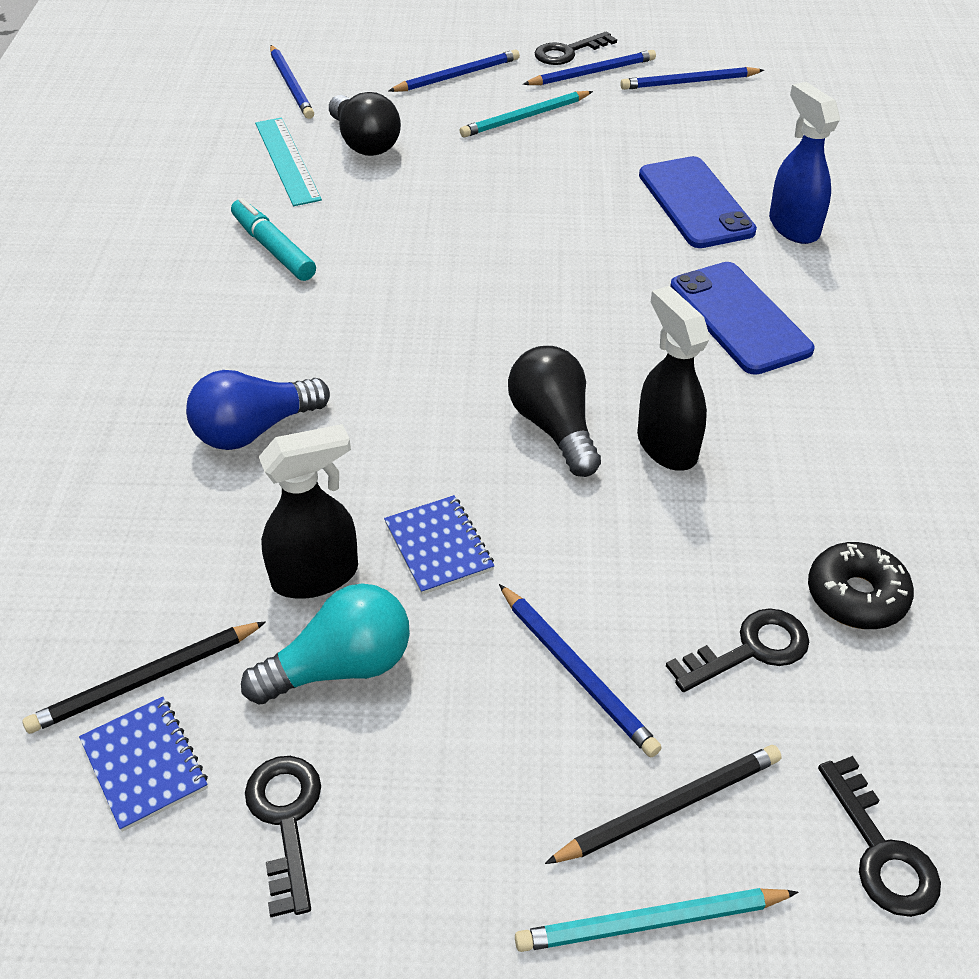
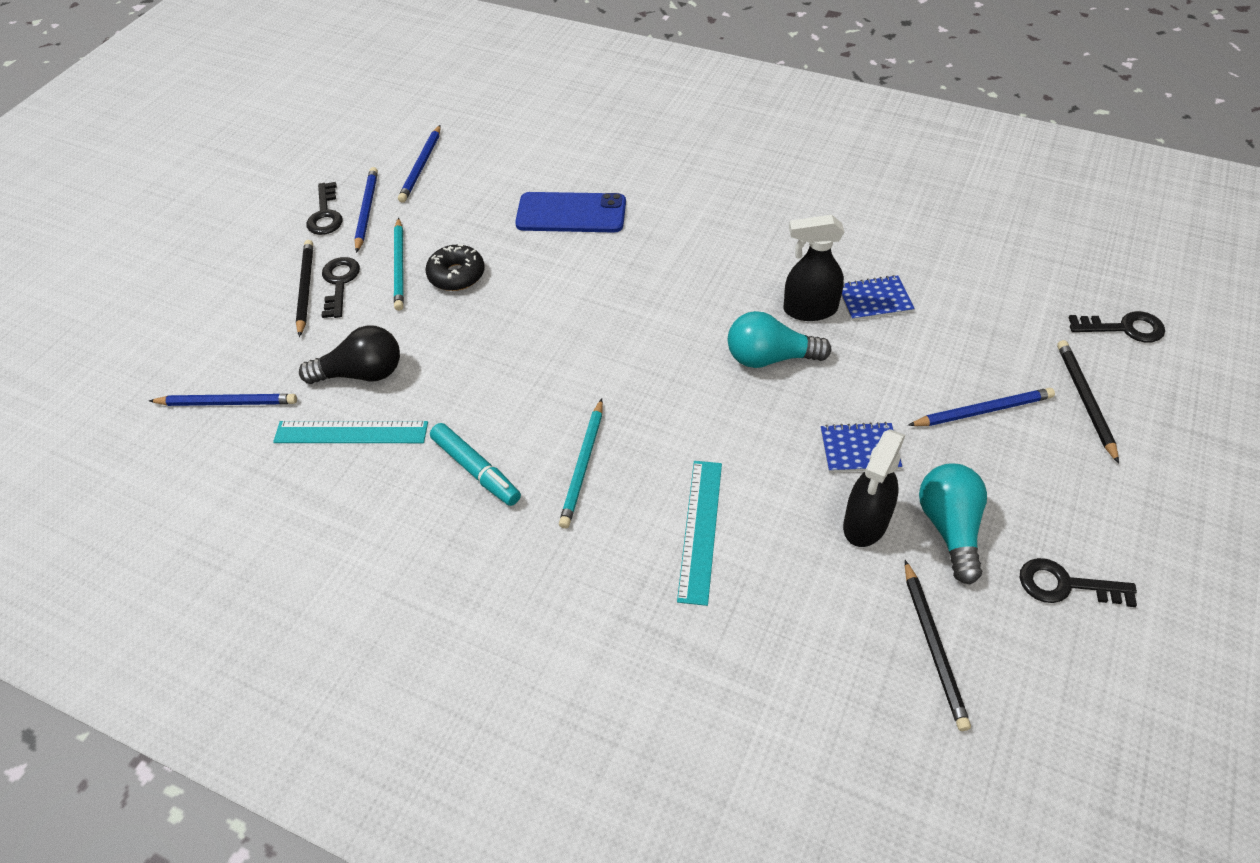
camera: 65 degrees left, 5 degrees up
(144, 764) = (1007, 659): blue notebook -> blue notebook (874, 300)
(254, 430) = (700, 530): blue light bulb -> turquoise ruler
(273, 249) = (476, 470): turquoise marker -> turquoise marker turned 120 degrees counterclockwise
(316, 576) = (865, 523): black spray bottle -> black spray bottle turned 150 degrees counterclockwise
(457, 75) = (305, 288): blue pencil -> black pencil
(554, 427) = (769, 358): black light bulb -> turquoise light bulb
(651, 923) = (1155, 432): turquoise pencil -> turquoise pencil (583, 465)
(739, 318) = (705, 236): blue phone -> none
(750, 650) = (985, 330): black key -> black key (339, 283)
(793, 226) = (625, 178): blue spray bottle -> none
(856, 596) = (958, 273): black donut -> black donut (456, 275)

